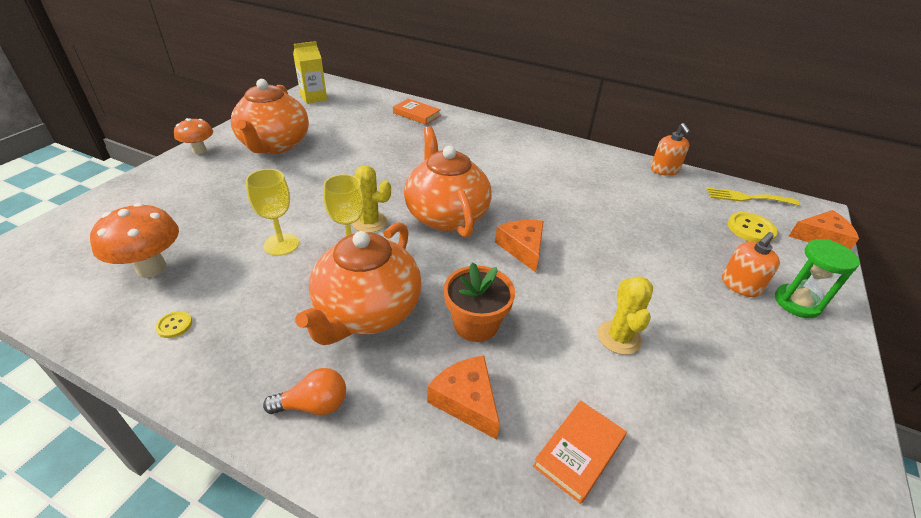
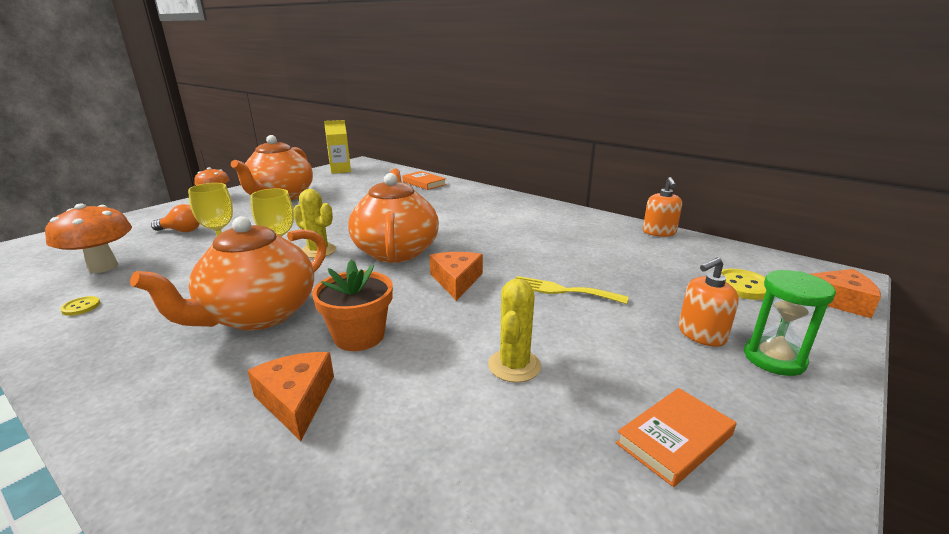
camera: 15 degrees right, 15 degrees down
(314, 405) = (141, 382): orange light bulb -> orange light bulb (181, 231)
(579, 452) = (388, 470): orange book -> orange book (675, 439)
(747, 197) = (751, 259): yellow fork -> yellow fork (562, 290)

